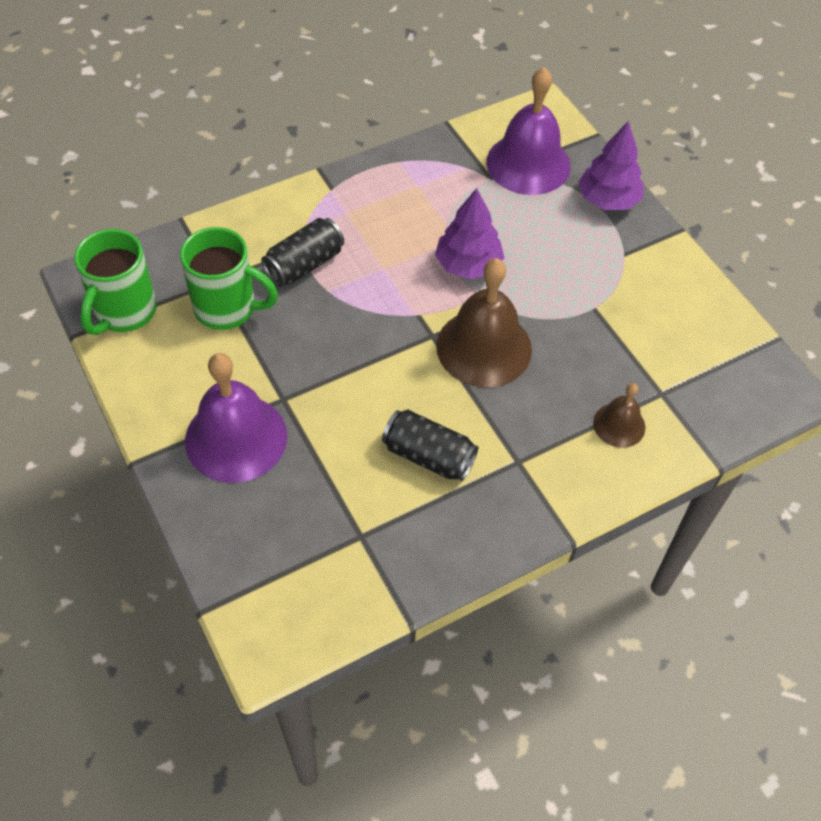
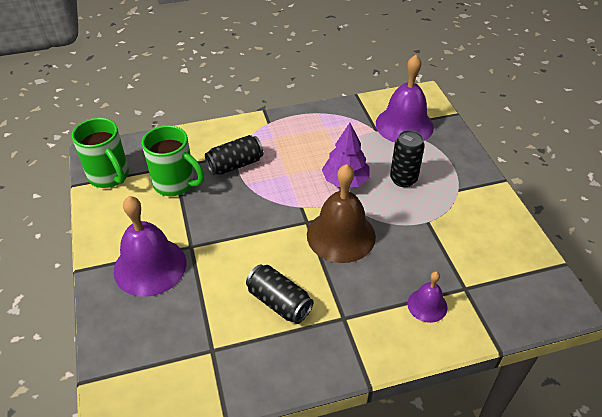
camera: 15 degrees right, 10 degrees down
(124, 312) = (109, 176): green mug -> green mug turned 75 degrees counterclockwise
(547, 250) = (403, 179): none -> black can
(608, 199) = (455, 154): purple tree -> none
(619, 425) = (427, 305): brown bell -> purple bell

